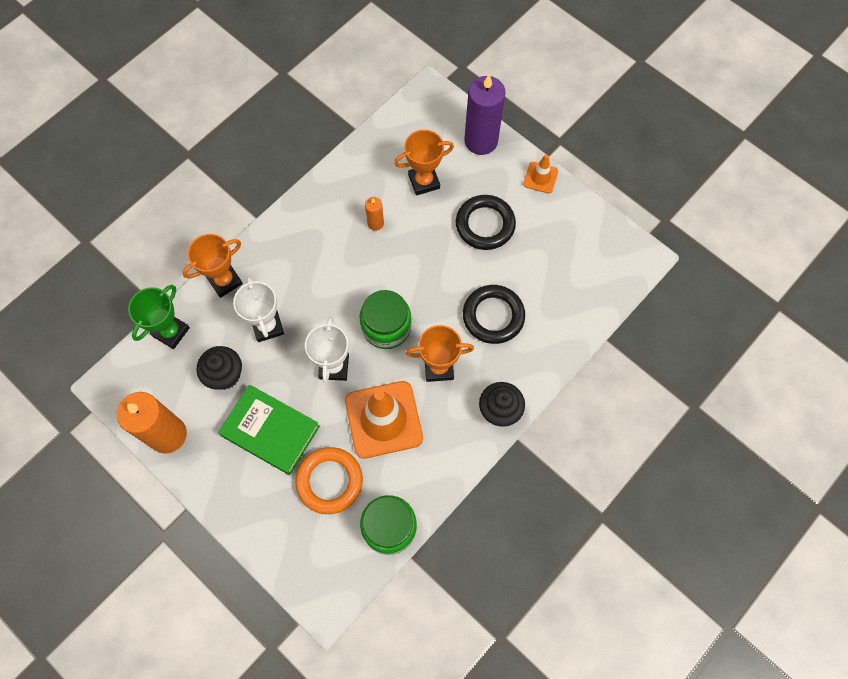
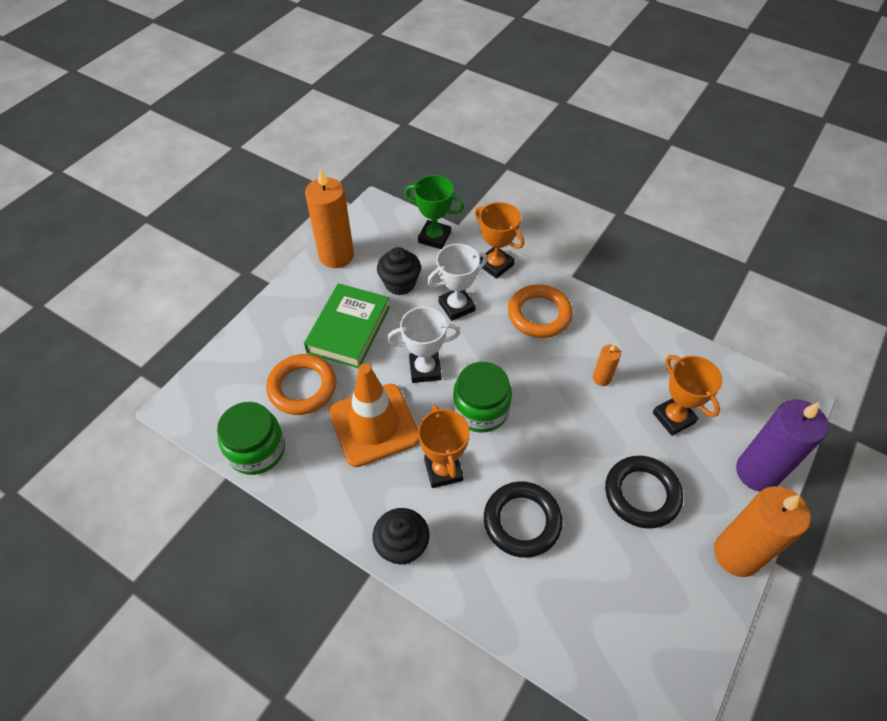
camera: 80 degrees right, 15 degrees down
(295, 256) = (539, 314): none -> orange ring
(540, 177) = (737, 554): orange traffic cone -> orange candle

